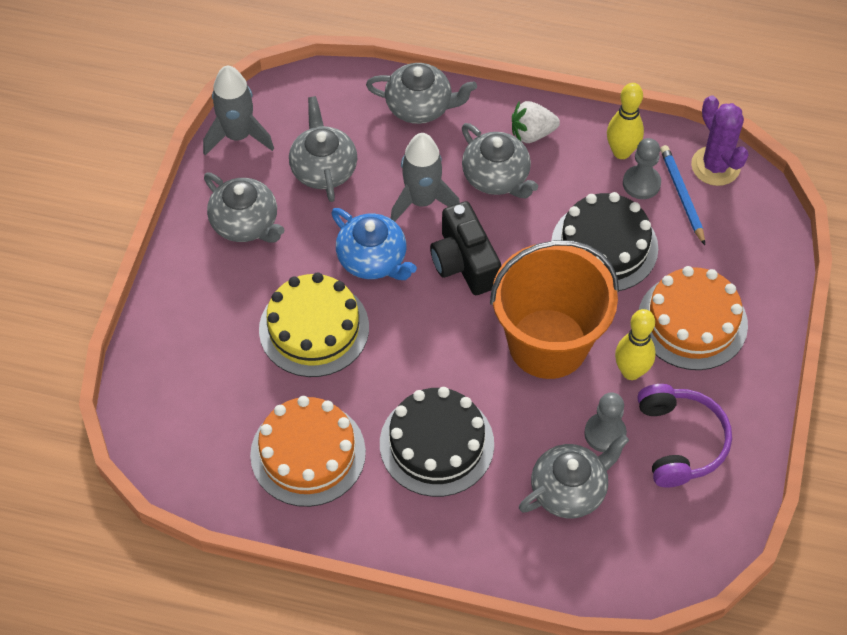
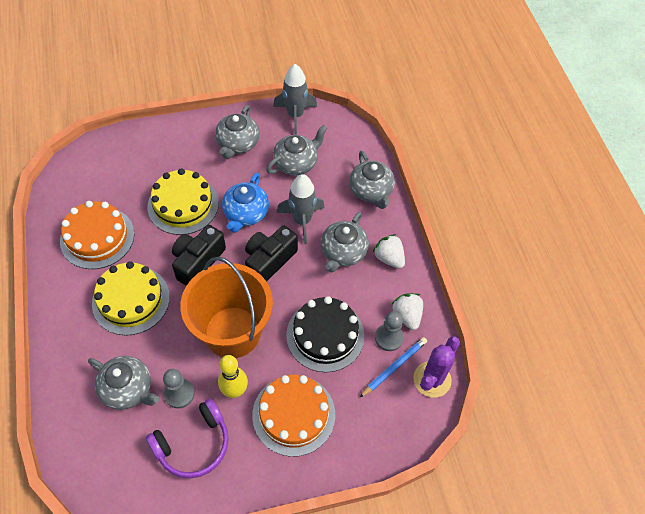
camera: 60 degrees right, 0 degrees up
(419, 344) = (198, 262): none -> black camera
(436, 444) = (131, 300): black cake -> yellow cake
(621, 152) = (407, 315): yellow bowling pin -> white strawberry

